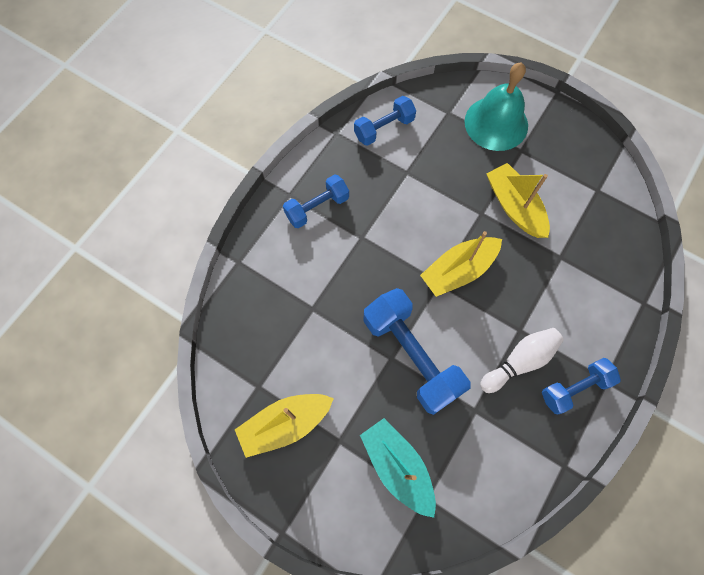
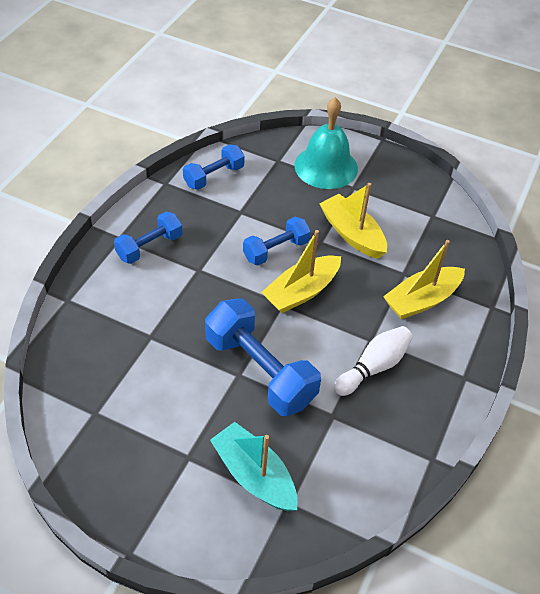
camera: 10 degrees left, 20 degrees down
(285, 424) = (127, 446): yellow boat -> yellow boat (422, 300)
(574, 388) = (433, 386): blue dumbbell -> blue dumbbell (276, 250)

